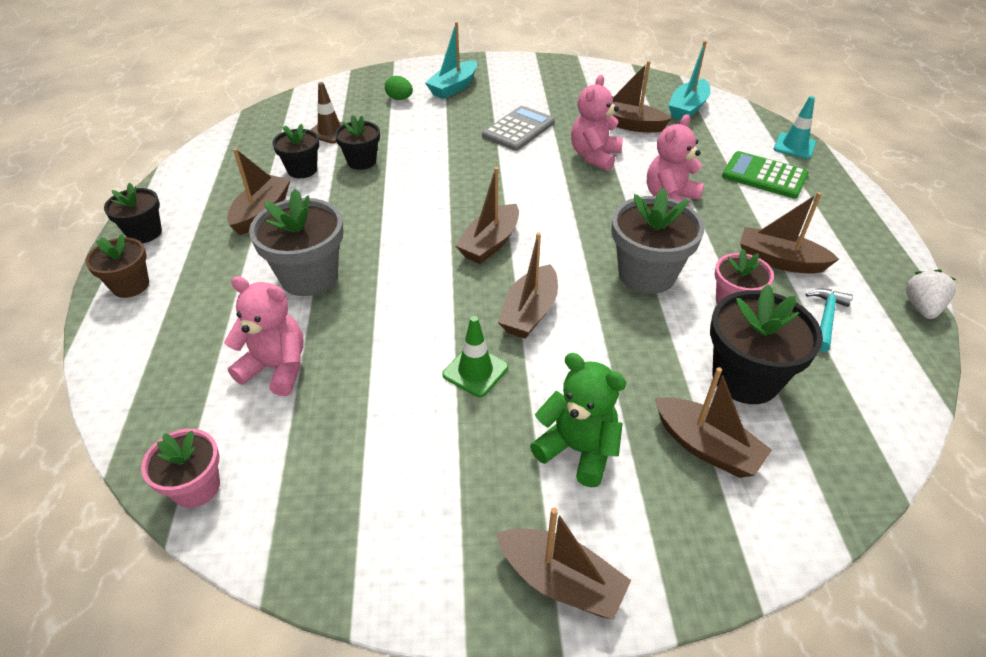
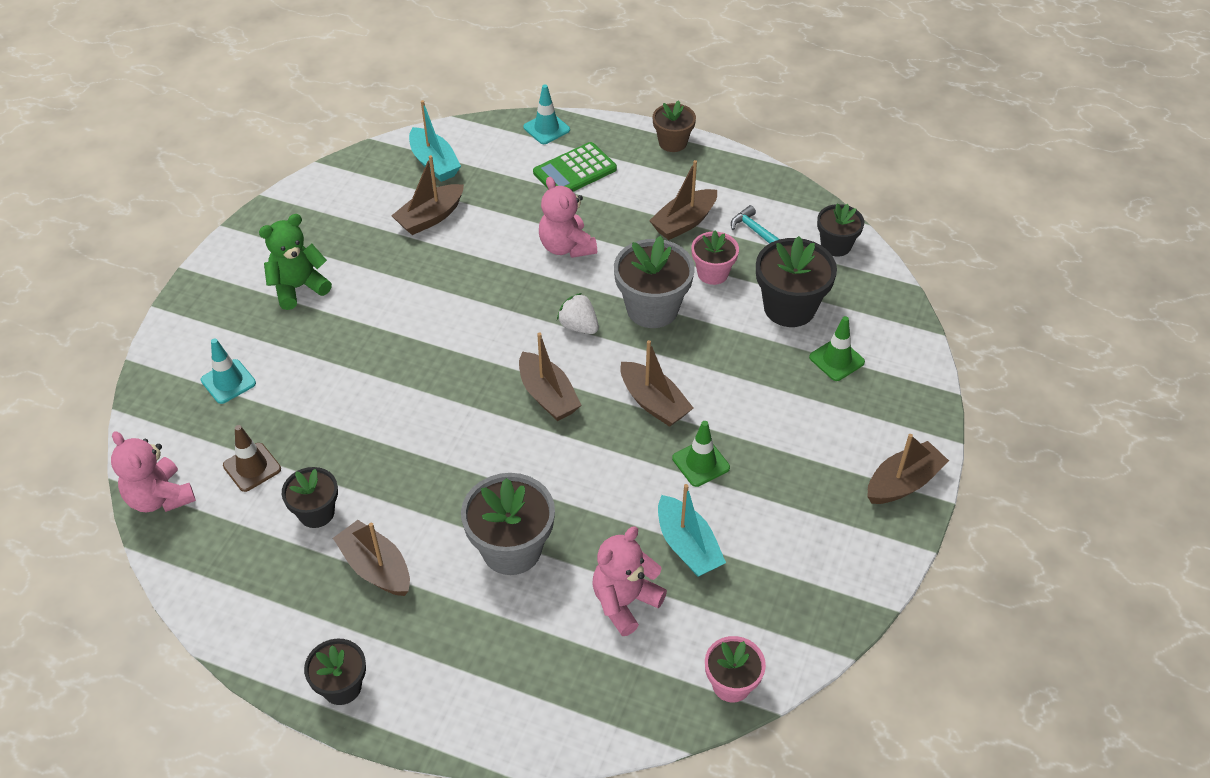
camera: 65 degrees left, 5 degrees up
(130, 285) = (432, 709): brown flower pot -> brown flower pot (672, 142)
(361, 161) = (338, 454): black flower pot -> black flower pot (836, 245)
(399, 99) = (228, 382): green egg -> turquoise traffic cone
(453, 87) = (243, 325): turquoise boat -> turquoise boat (687, 546)
(518, 129) = (374, 303): grey calculator -> none
(578, 450) = (806, 430): green teddy bear -> green teddy bear (298, 287)
(594, 156) = (465, 267): pink teddy bear -> pink teddy bear (160, 497)
(706, 447) = (836, 360): brown boat -> green traffic cone
(921, 307) = (774, 177): white strawberry -> white strawberry (578, 326)

